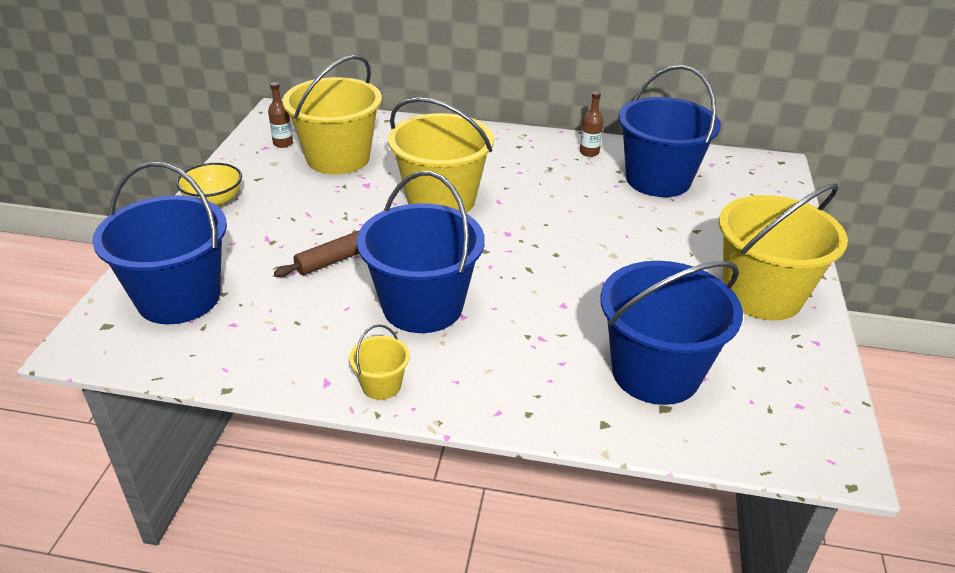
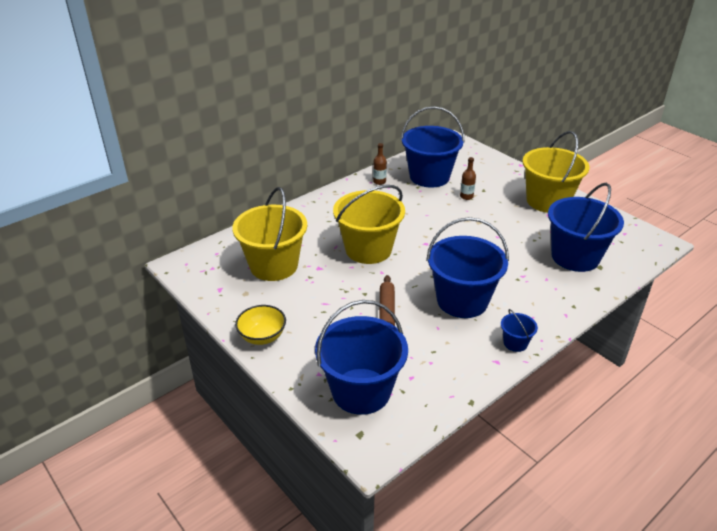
camera: 50 degrees left, 0 degrees up
(283, 143) = (224, 280): brown bottle -> brown bottle (466, 196)
(381, 385) = (515, 343): yellow bucket -> blue bucket

